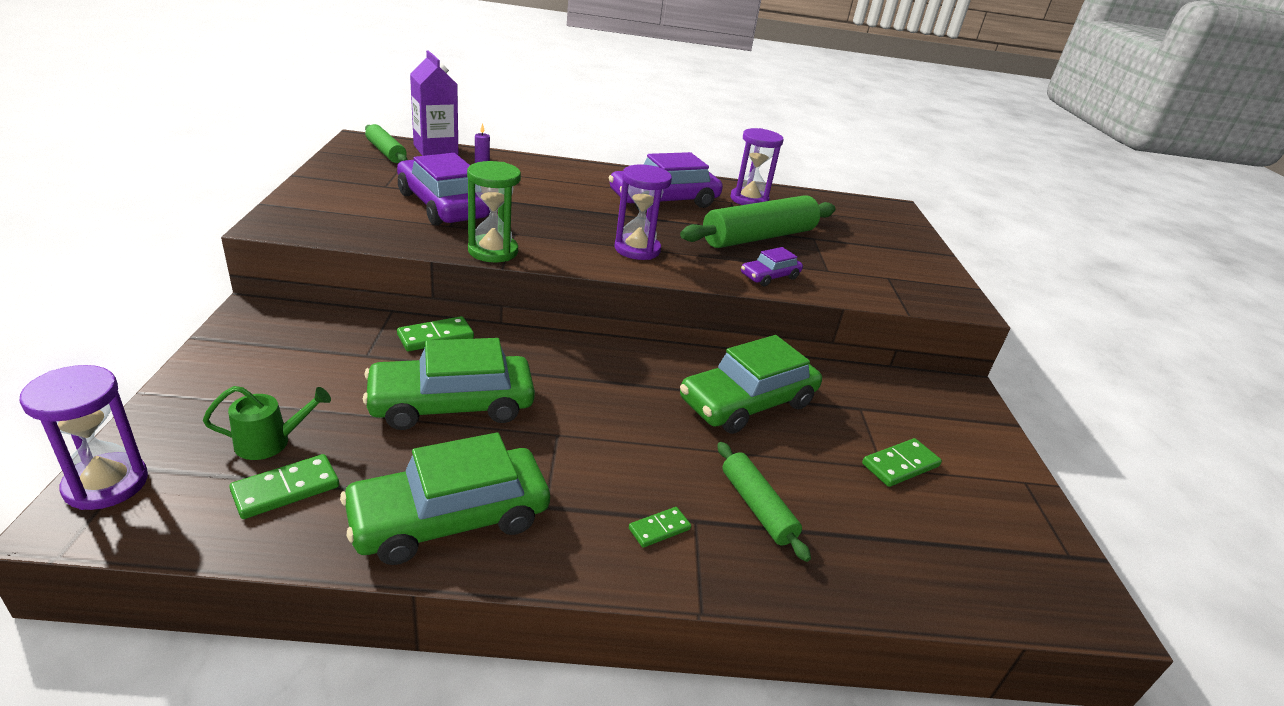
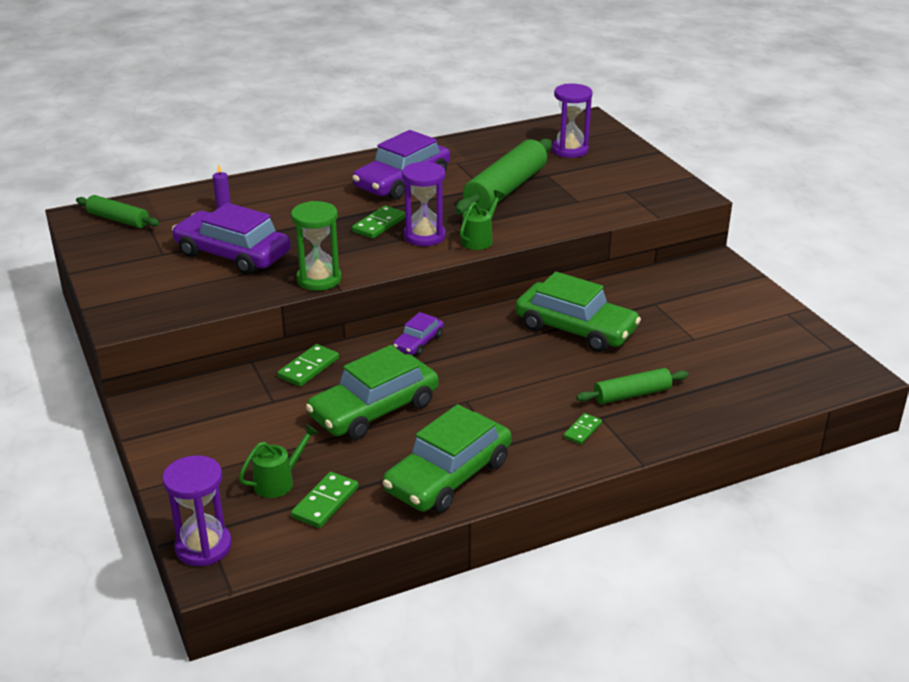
camera: 20 degrees left, 0 degrees up
(435, 150) = (158, 201): purple carton -> none
(690, 270) = (479, 239): none -> green watering can
(747, 402) = (575, 329): green car -> green car turned 90 degrees counterclockwise
(749, 200) = (469, 155): purple hourglass -> purple hourglass (569, 150)
(757, 507) = (632, 394): green rolling pin -> green rolling pin turned 60 degrees counterclockwise
(769, 276) = (540, 223): purple car -> purple car (418, 342)
(900, 465) = (703, 333): green domino -> green domino (379, 225)

